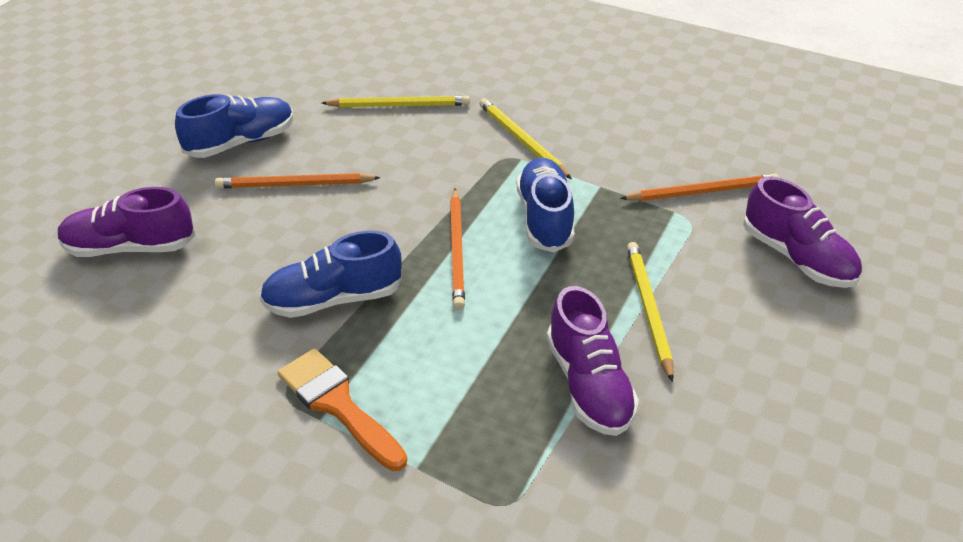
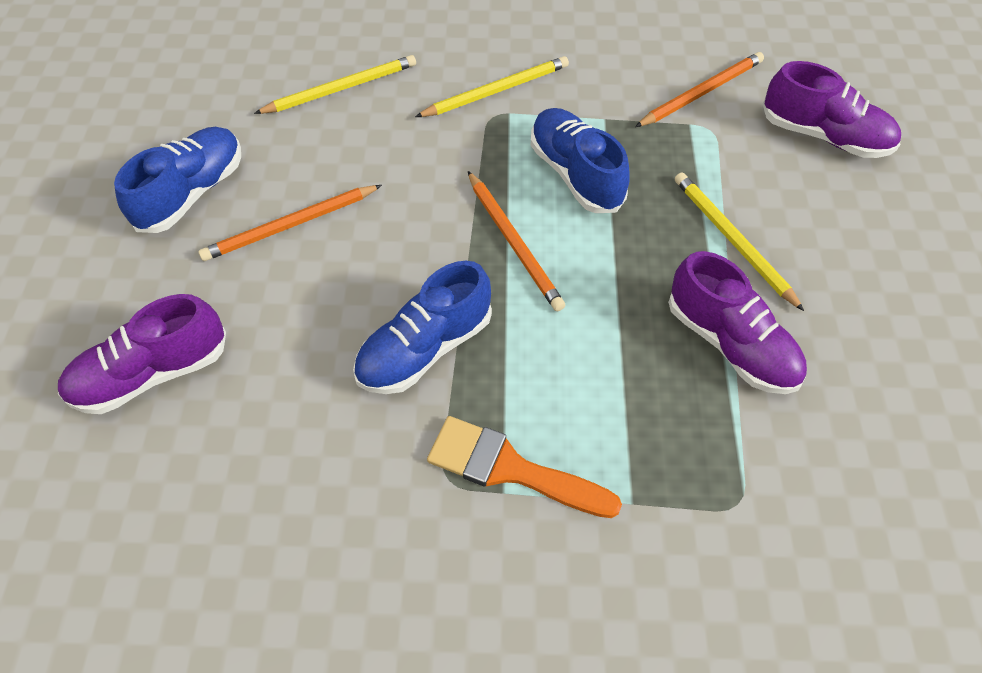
camera: 25 degrees left, 15 degrees up
(522, 140) = (496, 91): yellow pencil -> yellow pencil turned 120 degrees clockwise

